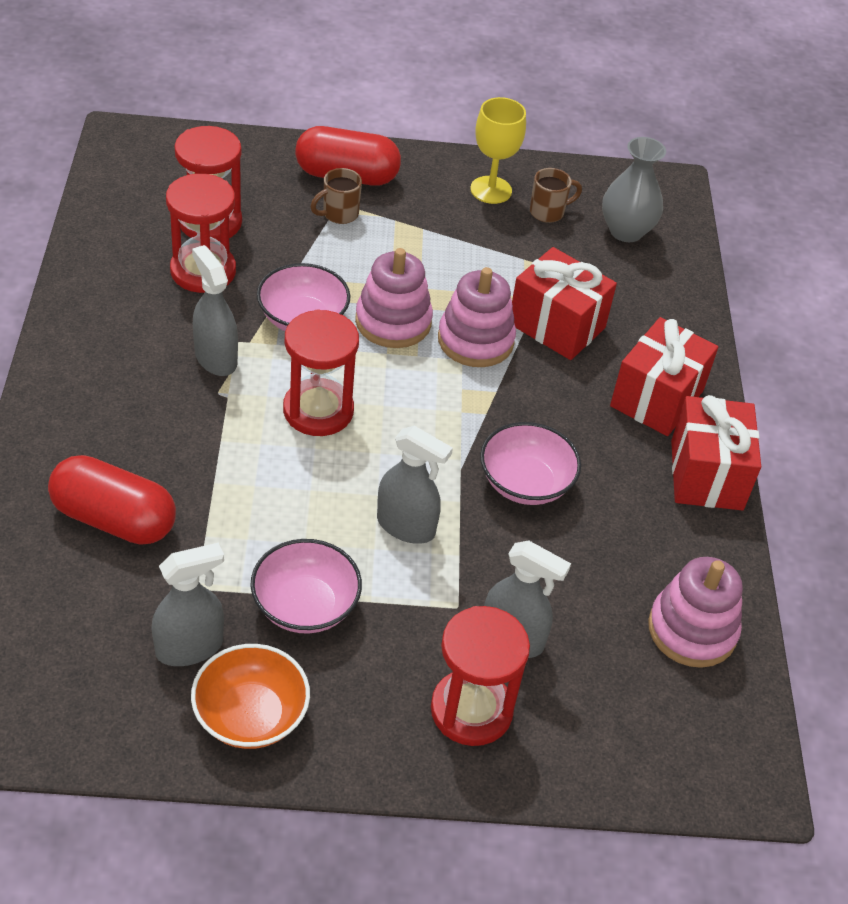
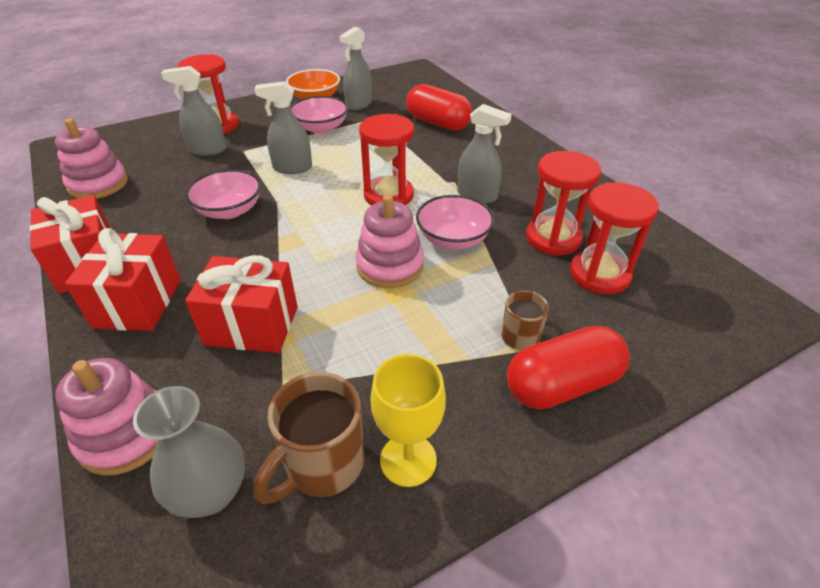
camera: 155 degrees right, 5 degrees down
(114, 519) = (438, 123): red capsule -> red capsule turned 45 degrees clockwise
(475, 340) = (316, 281): pink stacking toy -> pink stacking toy (126, 434)
(548, 212) = (322, 465): brown mug -> brown mug, size x1.65

